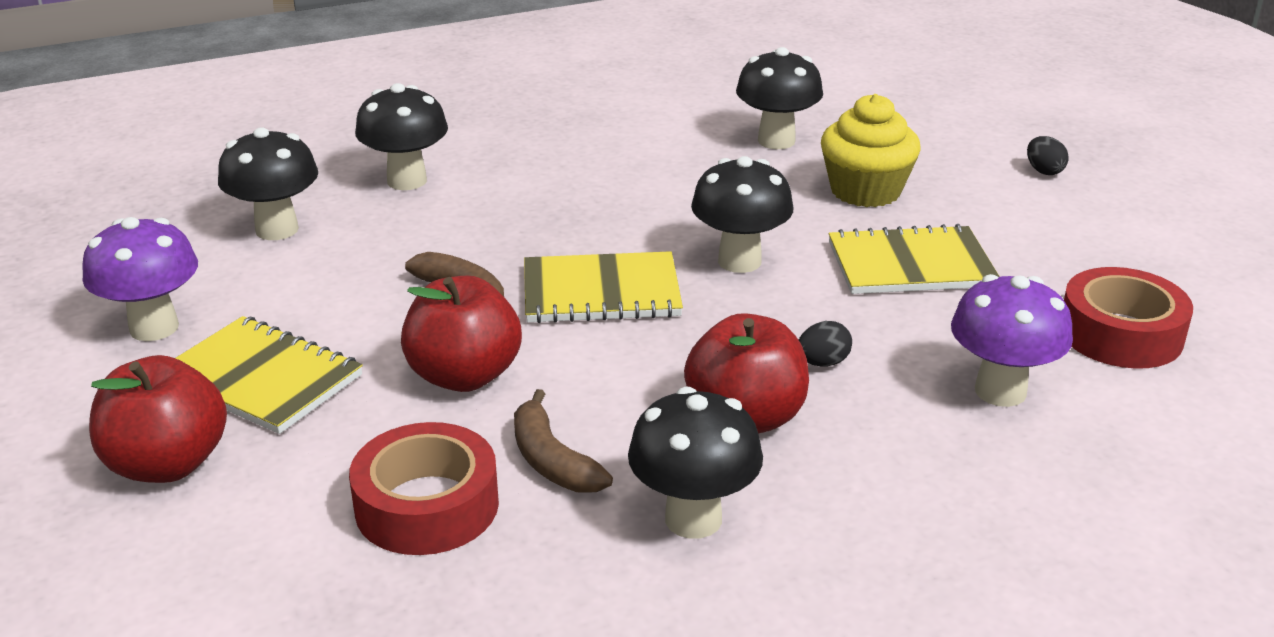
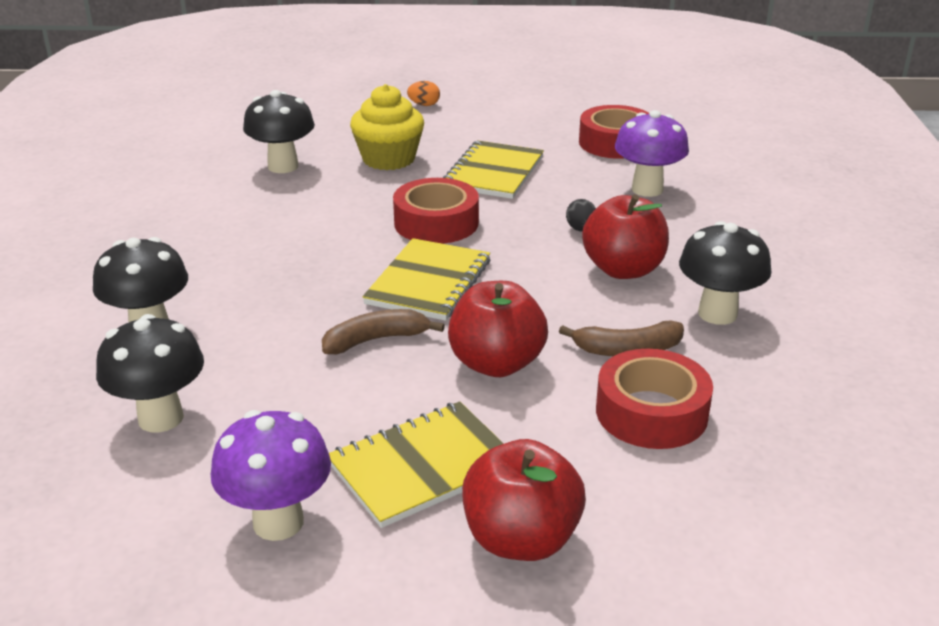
camera: 65 degrees left, 0 degrees up
(739, 261) = (436, 223): black mushroom -> red tape
(1044, 171) = (424, 105): black egg -> orange egg

